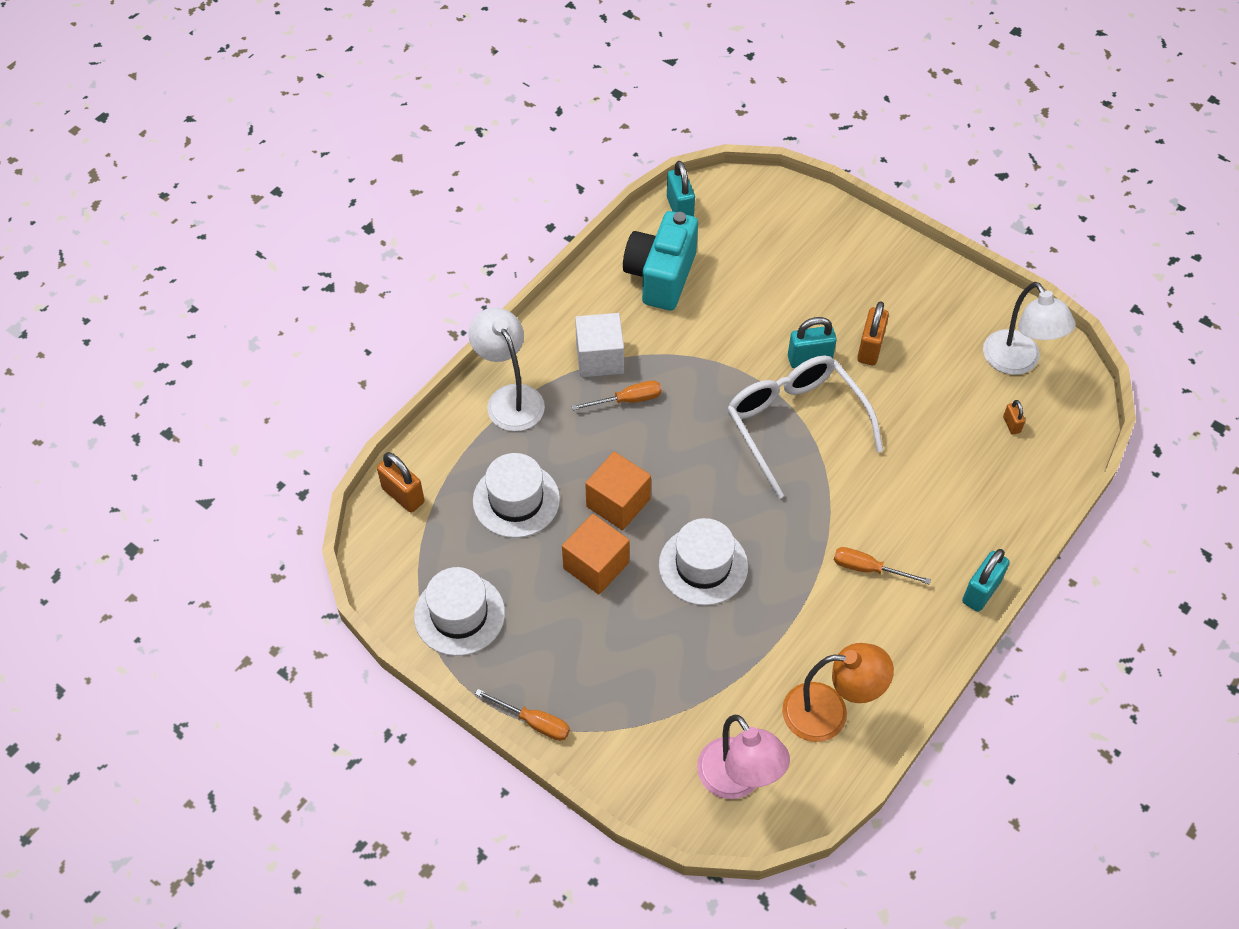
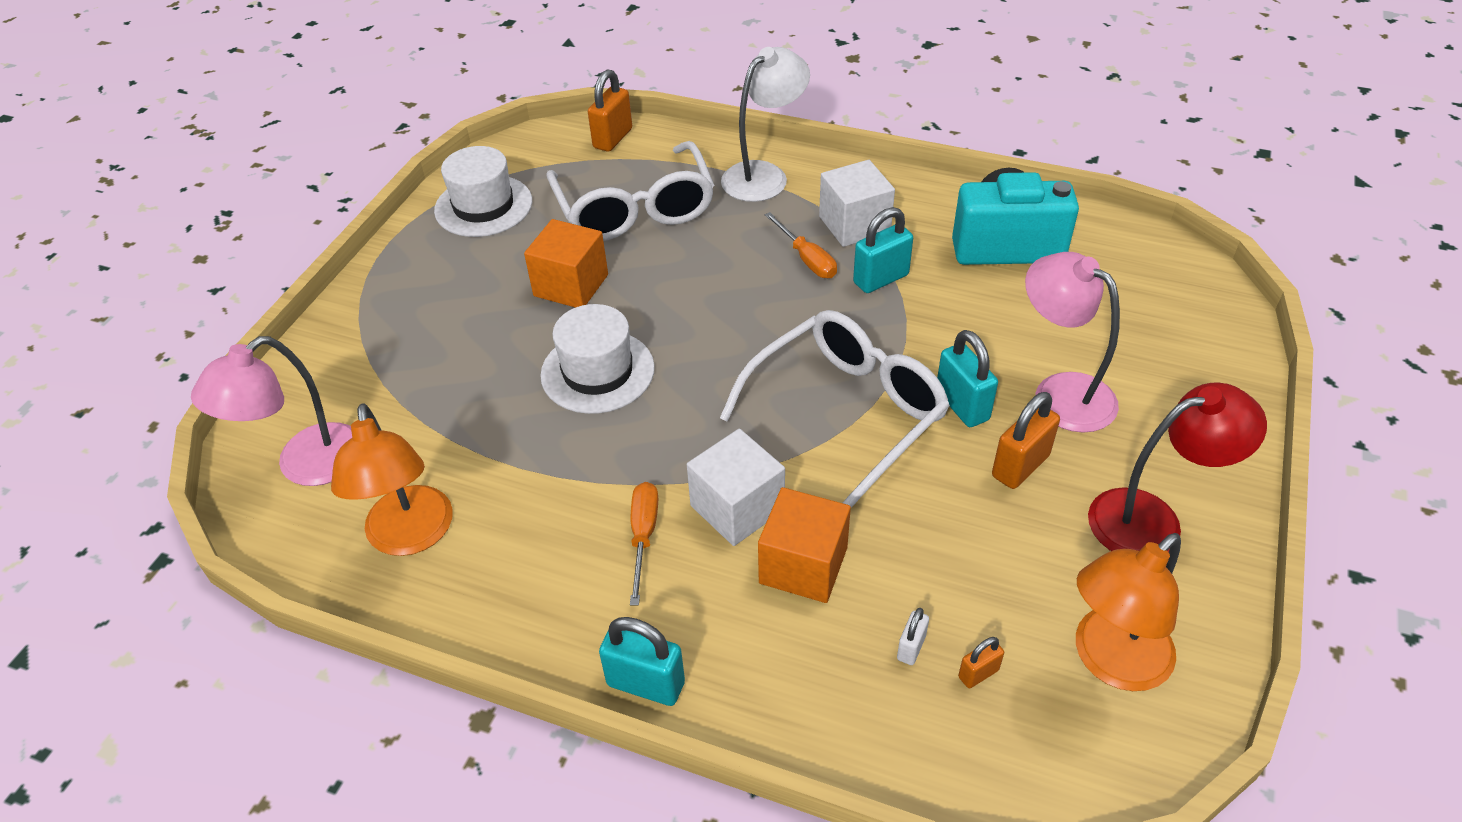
camera: 75 degrees right, 10 degrees down
(516, 500) = (635, 210): white hat -> white glasses
(534, 722) = (365, 285): orange screwdriver -> none
(618, 503) = (660, 283): orange cube -> orange cube (803, 565)
(680, 209) = (1123, 237): turquoise padlock -> turquoise padlock (880, 279)
(815, 304) = (1060, 392): none -> pink lamp
(859, 509) = (737, 508): none -> white cube
(870, 348) = (1020, 466): orange padlock -> orange padlock turned 45 degrees counterclockwise
(928, 302) = (1152, 519): none -> red lamp
(987, 450) = (911, 647): none -> white padlock
(1017, 362) = (1110, 661): white lamp -> orange lamp

